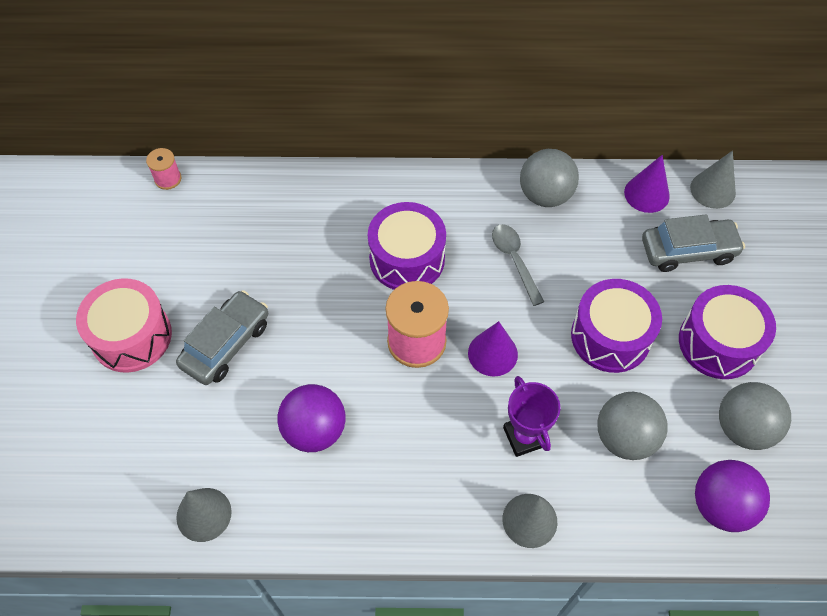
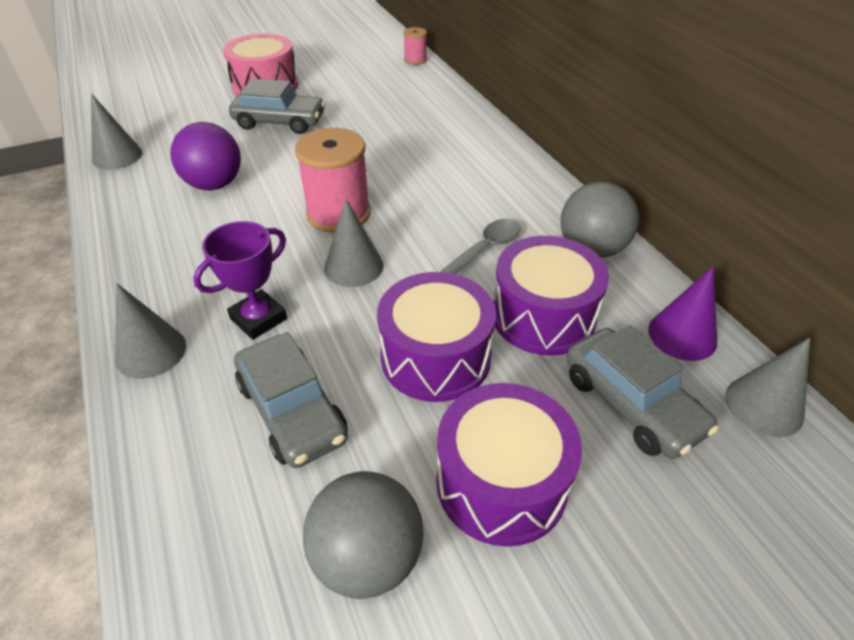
camera: 65 degrees right, 15 degrees down
(407, 259) = (429, 183): purple drum -> purple drum (543, 316)
(492, 353) = (353, 266): purple cone -> grey cone
(624, 437) = (292, 411): grey ball -> grey car
(721, 505) = (219, 559): purple ball -> none

